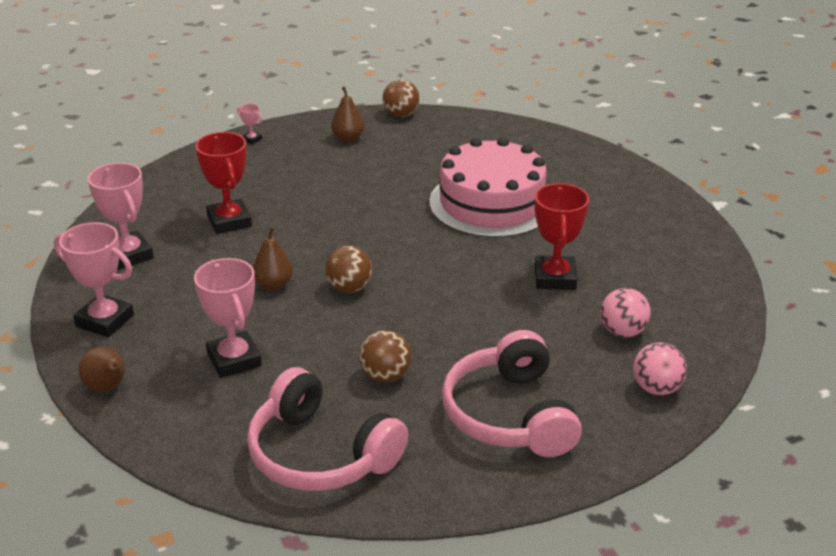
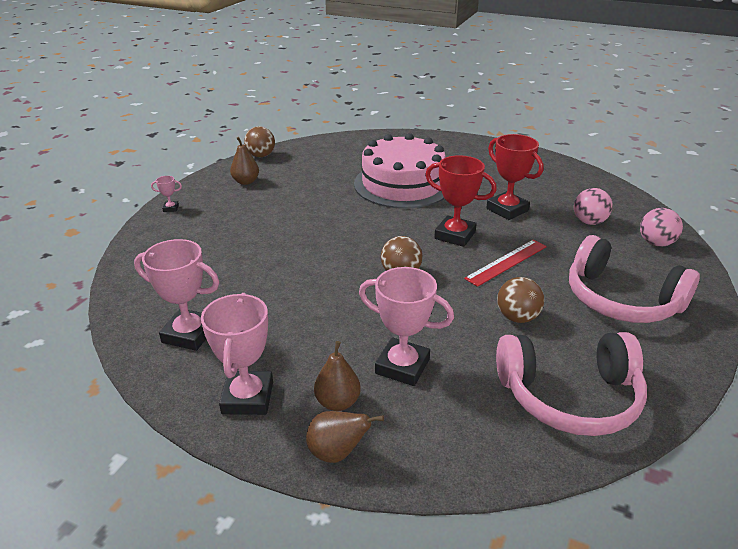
camera: 40 degrees left, 0 degrees up
(105, 320) = (247, 397): pink trophy -> pink trophy turned 75 degrees counterclockwise
(229, 221) = (240, 270): red trophy -> red trophy (455, 235)
(273, 285) = (345, 297): brown pear -> brown pear (337, 402)
(461, 326) = (507, 262): none -> red ruler

